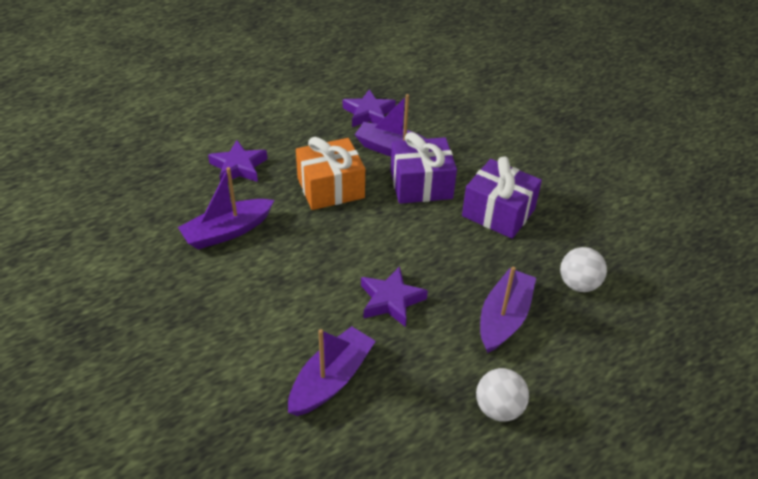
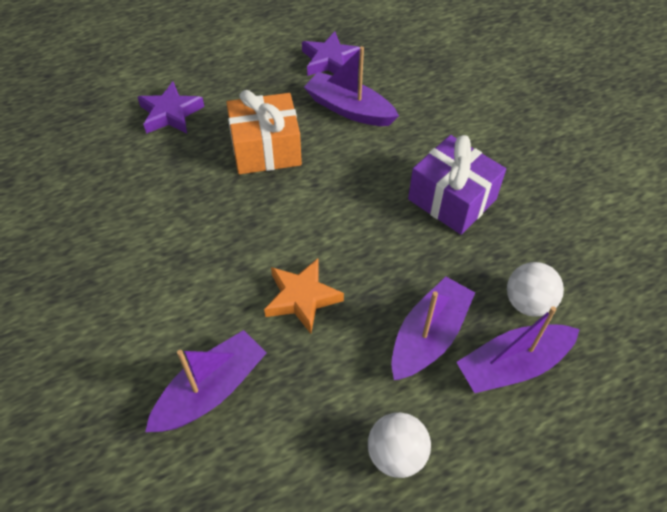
camera: 10 degrees right, 10 degrees up
(227, 231) = (139, 191): purple boat -> purple boat (512, 365)
(391, 300) = (302, 298): purple star -> orange star
(421, 185) = (369, 155): purple gift -> none

